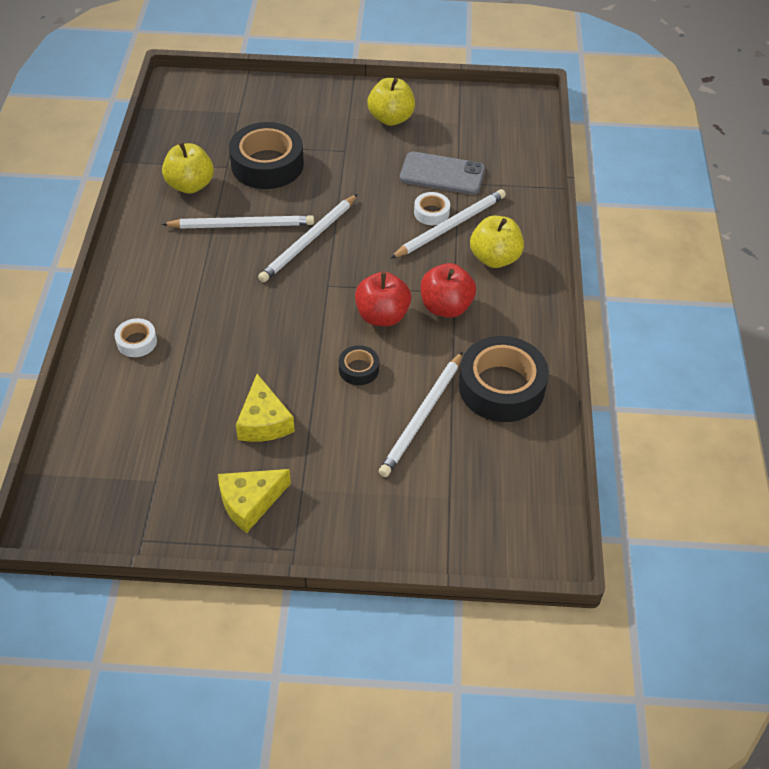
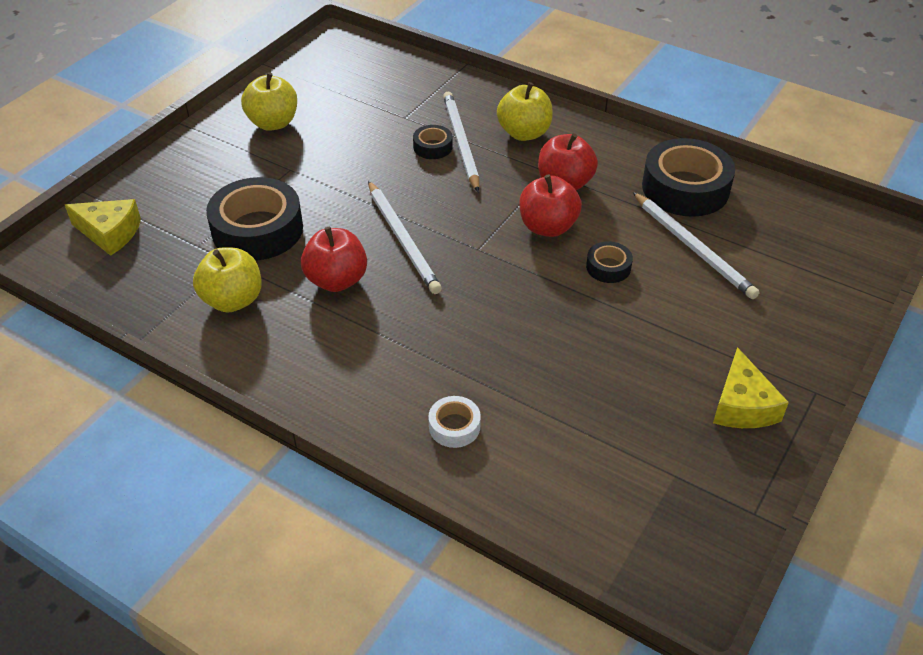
camera: 60 degrees left, 5 degrees down
(242, 225) = (336, 280): white pencil -> red apple
(264, 421) = (638, 358): yellow cheese -> yellow cheese (110, 233)
(431, 213) = (433, 147): white tape -> black tape
(442, 174) = (385, 121): grey phone -> none

